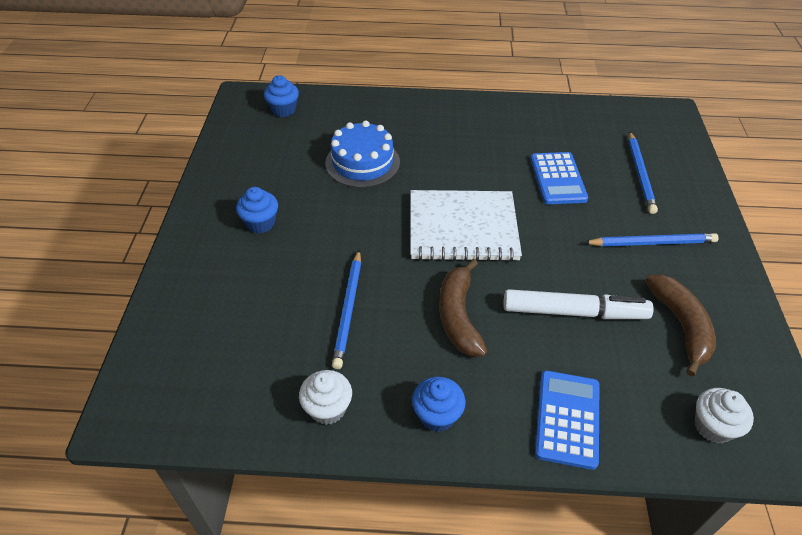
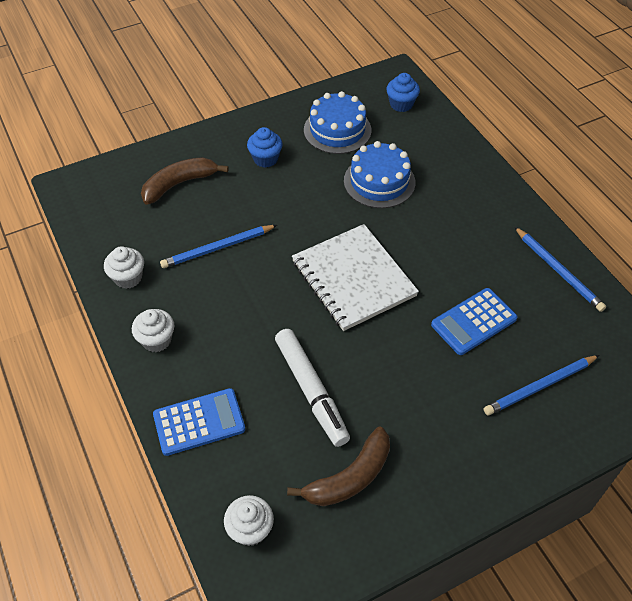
camera: 60 degrees right, 5 degrees up
(273, 160) = (337, 130): none -> blue cake
(437, 415) = (156, 340): blue cupcake -> white cupcake
(458, 316) = (255, 315): brown banana -> brown banana (179, 184)
(652, 243) = (443, 425): blue pencil -> blue pencil (558, 271)

